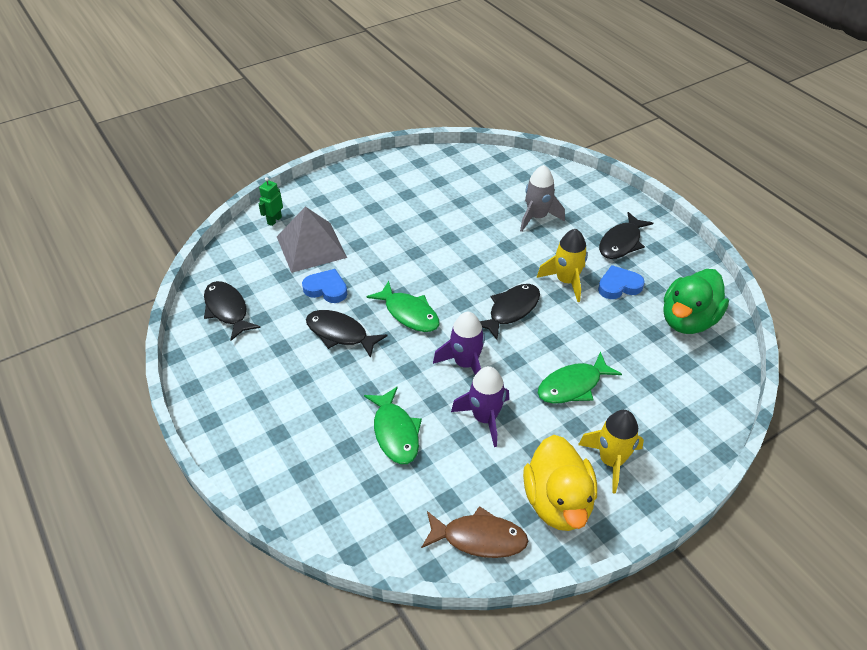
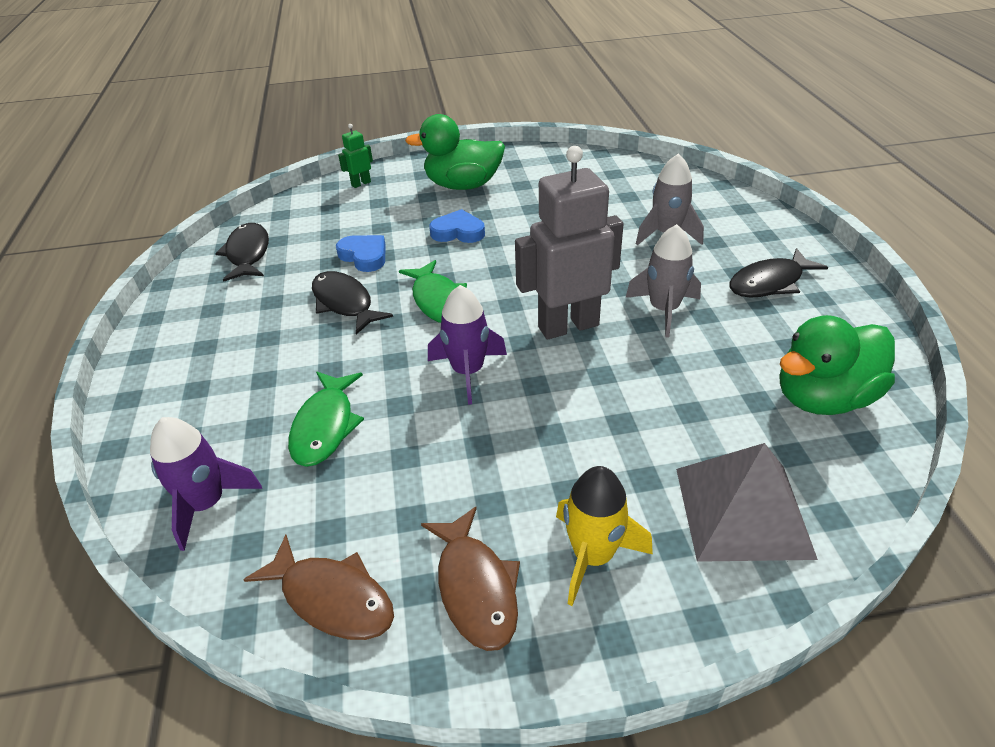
camera: 25 degrees right, 5 degrees down
(311, 247) = (380, 214): grey pyramid -> grey pyramid (743, 511)
(361, 204) = (463, 185): none -> green duck
(485, 418) = (448, 443): purple rocket -> purple rocket (207, 504)
(511, 310) = (568, 326): black fish -> grey robot
(557, 502) = (476, 588): yellow duck -> brown fish
(566, 281) = (664, 310): yellow rocket -> grey rocket
(573, 386) = (596, 437): green fish -> none
(619, 286) = (737, 331): blue heart -> blue heart (458, 232)

